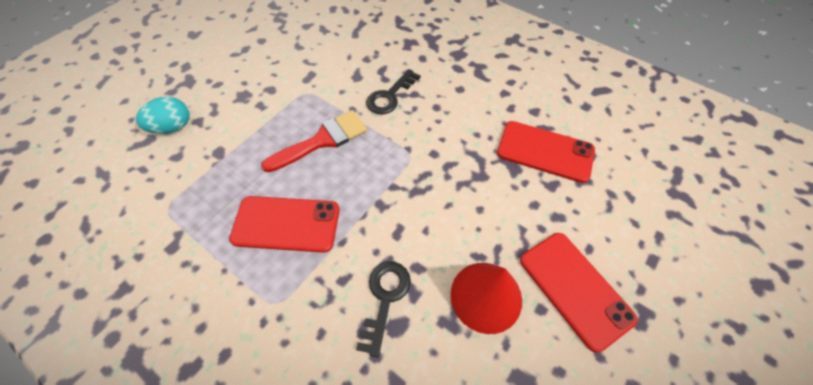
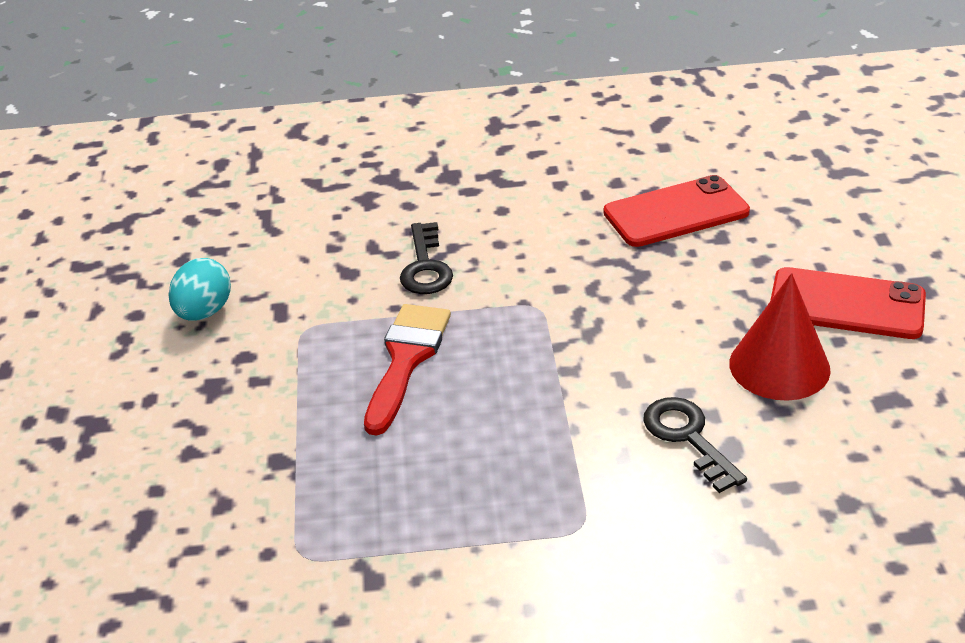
camera: 40 degrees left, 20 degrees down
(173, 127) = (163, 481): turquoise egg -> turquoise egg (204, 312)
(286, 224) = (485, 459): red phone -> none

